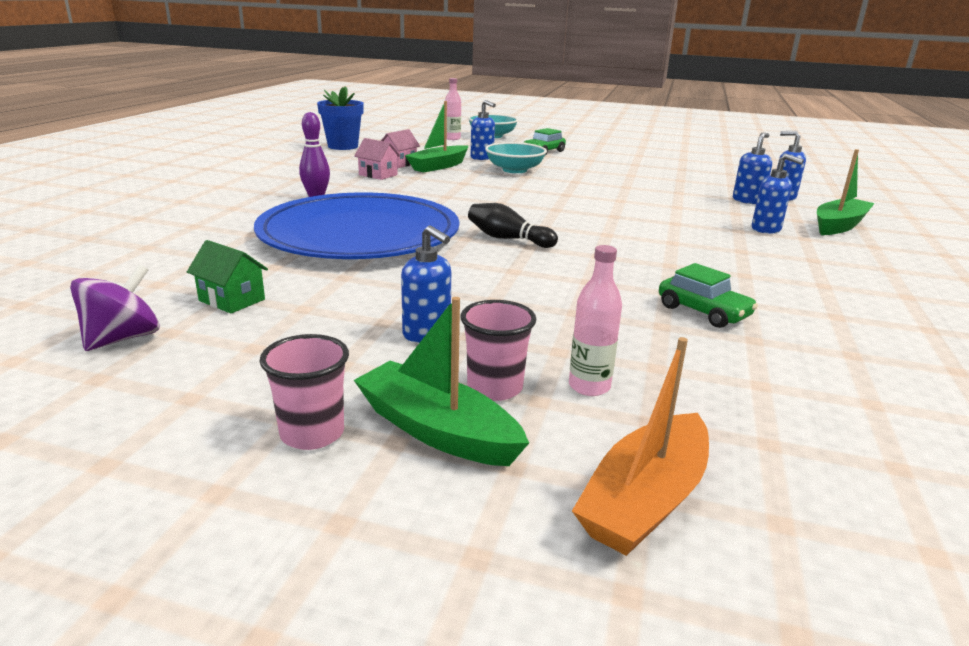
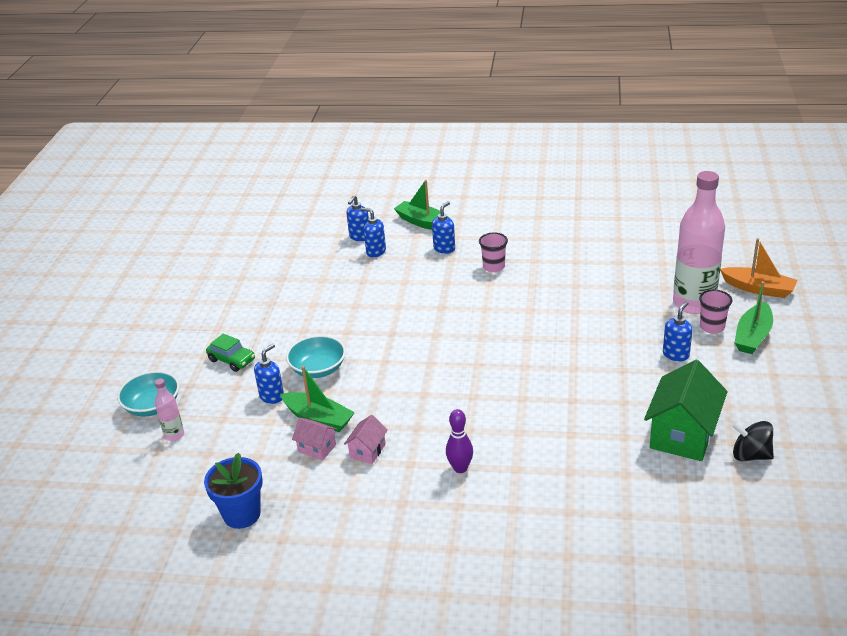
camera: 95 degrees left, 10 degrees up
(123, 338) = (750, 455): purple spinning top -> black spinning top
(232, 300) = (683, 435): green house -> green house, size x2.02
(312, 433) = (778, 366): pink cup -> pink cup (494, 267)
(359, 234) = (543, 416): blue plate -> none
(508, 239) = (518, 348): black bowling pin -> none
(589, 386) = (693, 303): pink bottle -> pink bottle, size x2.30
(703, 312) = (595, 275): green car -> none

